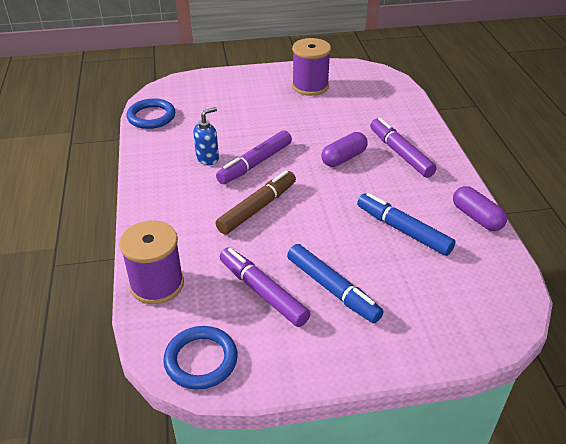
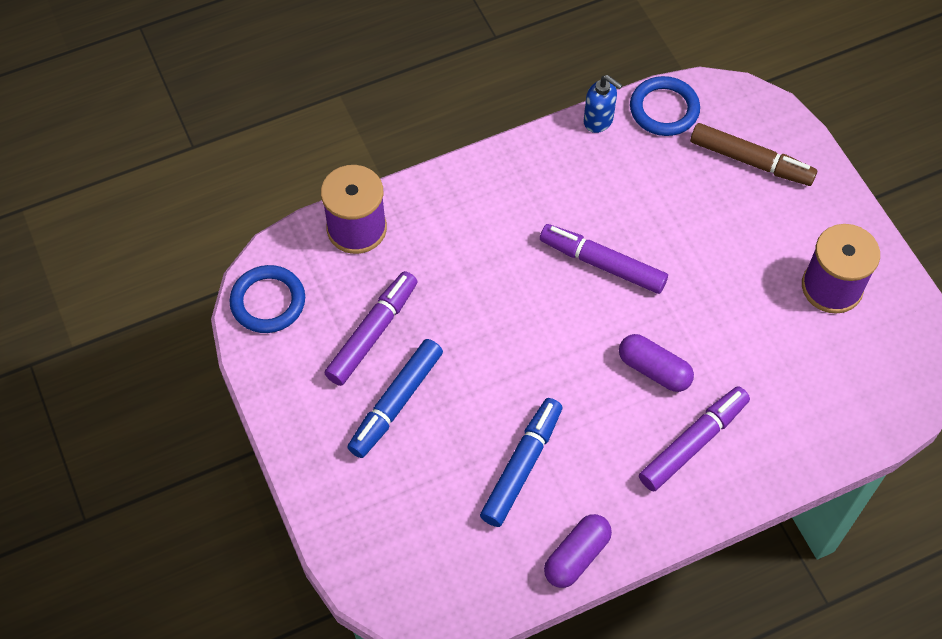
camera: 75 degrees right, 20 degrees up
(208, 158) = (593, 206): blue soap dispenser -> blue soap dispenser (598, 121)
(257, 208) = (512, 290): brown marker -> brown marker (751, 161)

